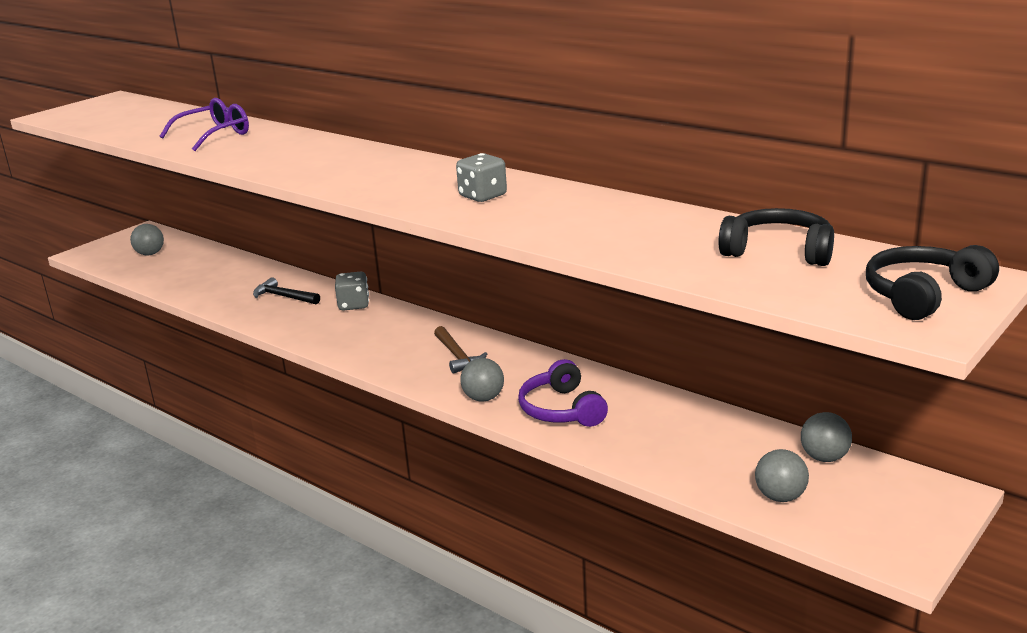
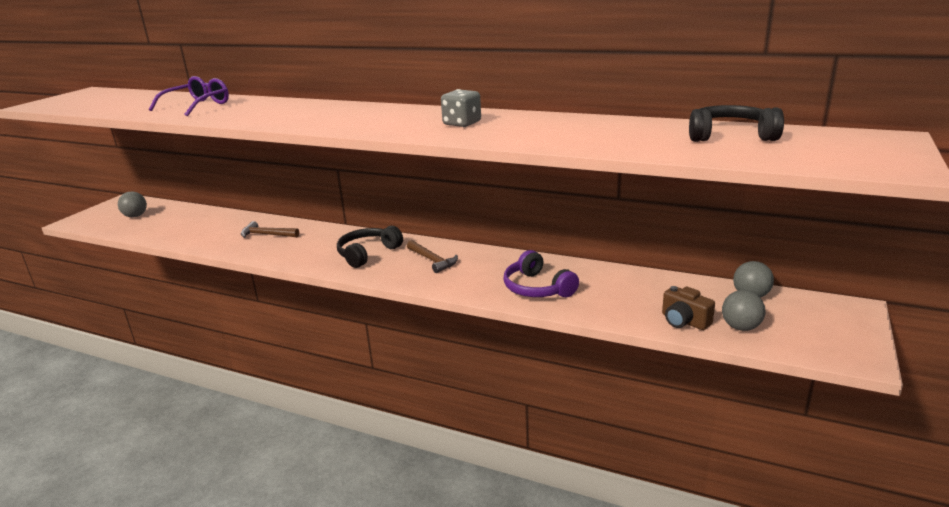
camera: 15 degrees left, 0 degrees up
(284, 297) = (267, 235): black hammer -> brown hammer
(354, 305) = (328, 234): grey dice -> none
(483, 398) = (471, 288): grey ball -> none
(714, 478) = (684, 321): none -> brown camera
(923, 295) = (868, 150): black headphones -> black headphones (367, 253)

